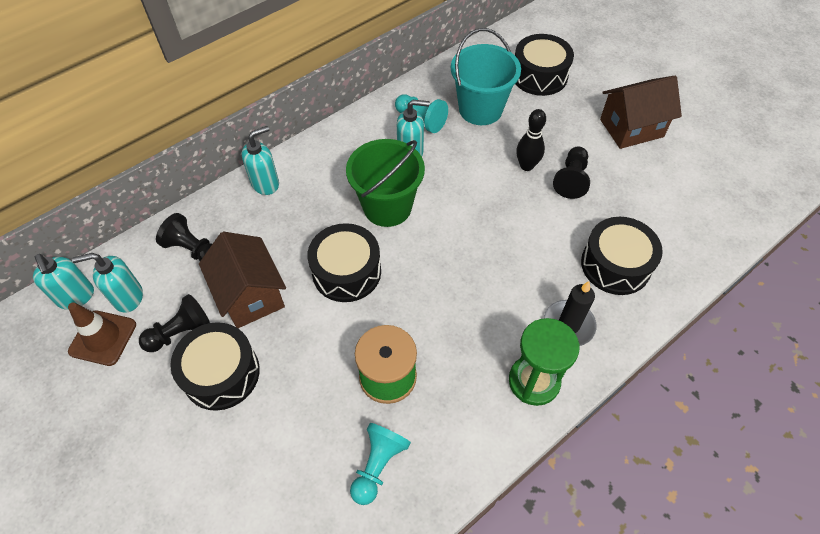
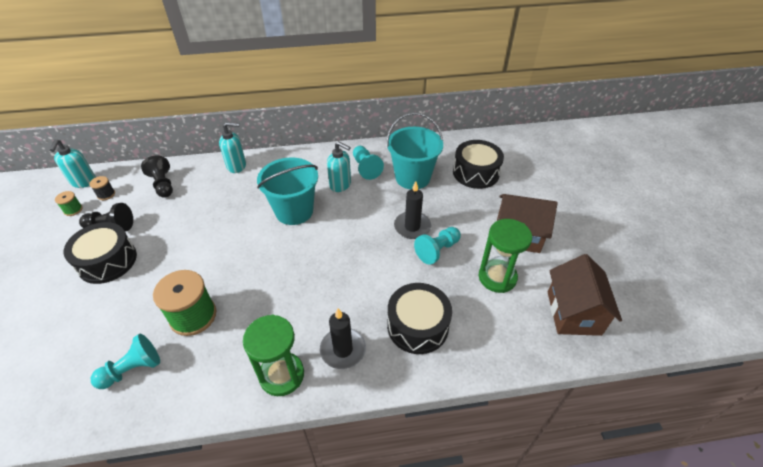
camera: 30 degrees right, 10 degrees down
(103, 338) = (73, 210): brown traffic cone -> green spool
(128, 297) = (106, 194): turquoise soap dispenser -> black spool
(250, 295) = (166, 225): brown house -> brown house (573, 313)
(346, 272) = (232, 238): black drum -> none
(387, 207) = (294, 211): green bucket -> turquoise bucket
(526, 166) = (412, 227): black bowling pin -> black candle
(571, 179) = (437, 250): black pawn -> turquoise pawn
(646, 180) = (497, 277): none -> green hourglass

